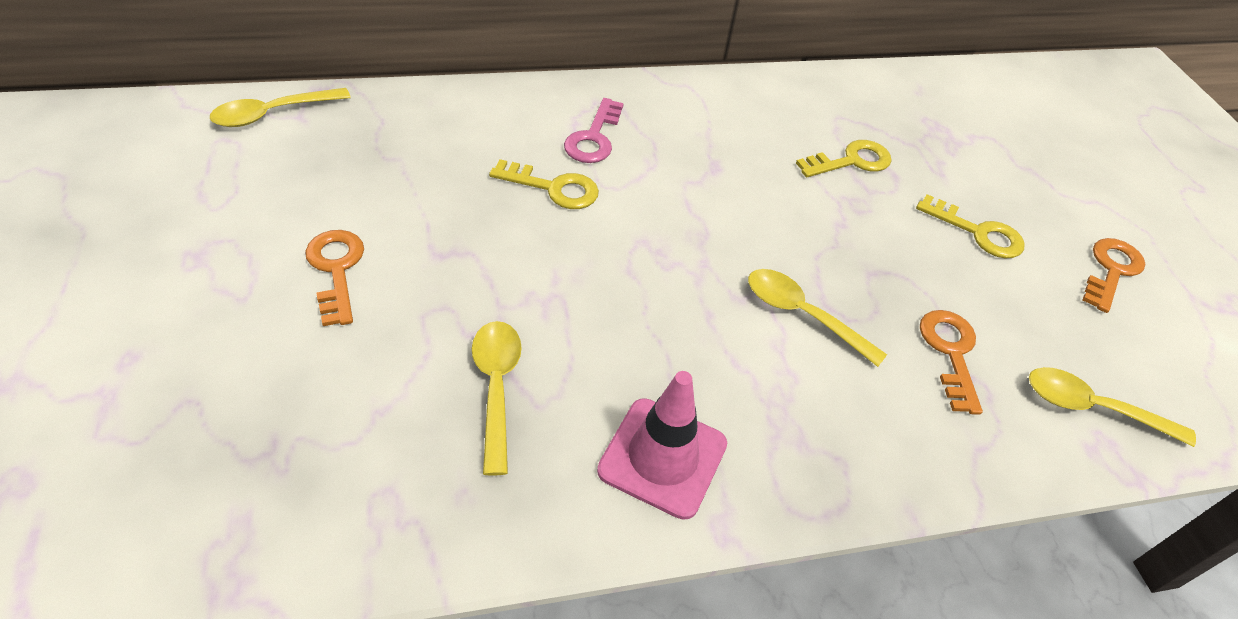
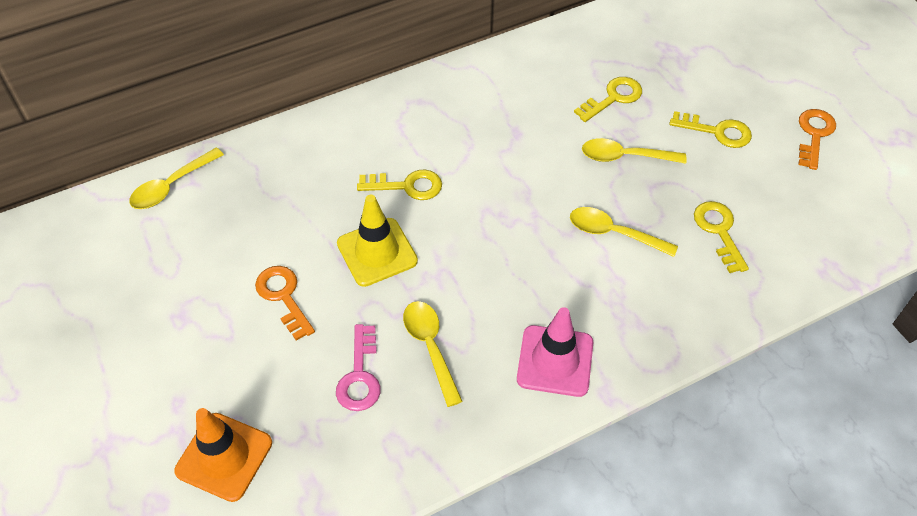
camera: 10 degrees left, 5 degrees up
(144, 448) = (224, 457): none -> orange traffic cone
(480, 251) = (377, 252): none -> yellow traffic cone
(594, 137) = (419, 134): pink key -> pink key (360, 375)
(950, 353) = (719, 231): orange key -> yellow key
(1092, 408) = (818, 243): yellow spoon -> yellow spoon (625, 157)

